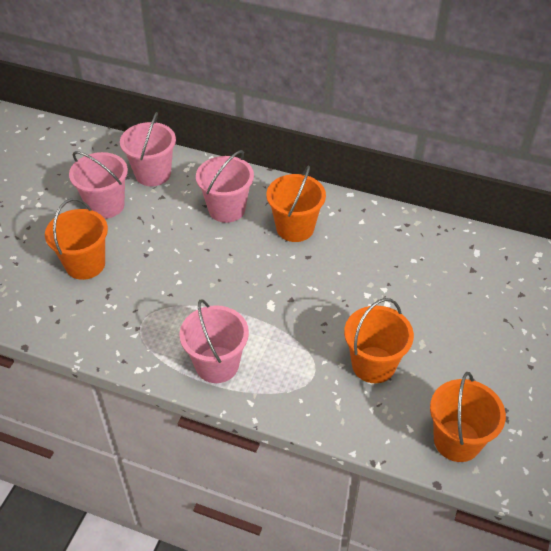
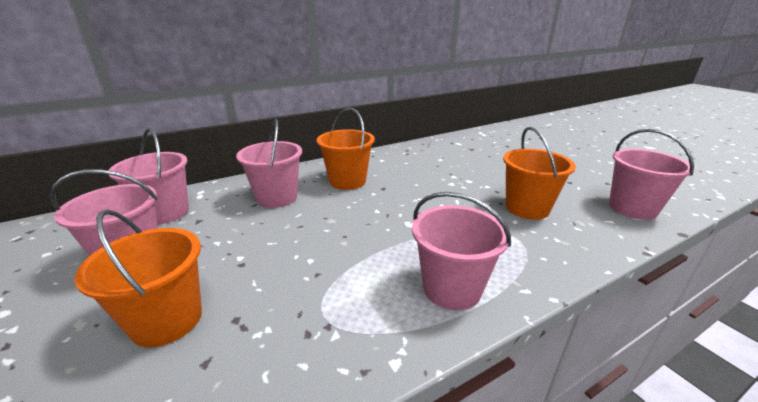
camera: 50 degrees left, 20 degrees down
(457, 440) = (632, 208): orange bucket -> pink bucket

